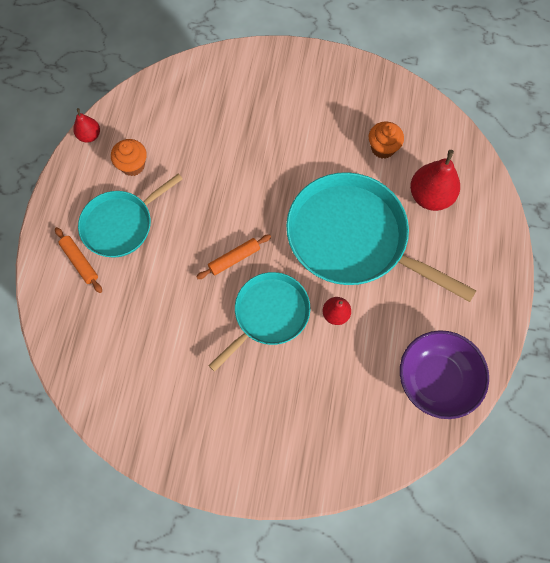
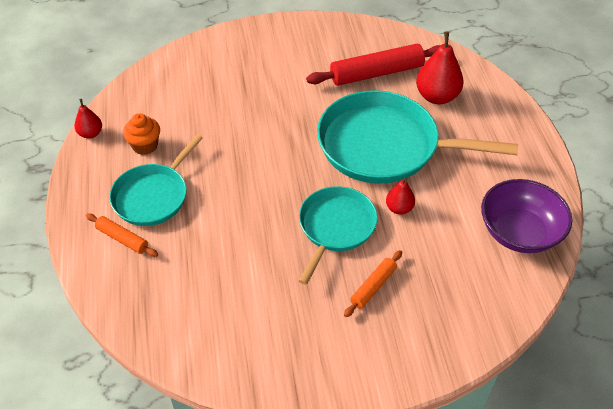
camera: 20 degrees left, 20 degrees down
(234, 259) = (280, 192): orange rolling pin -> orange rolling pin (373, 287)
(383, 148) = (376, 73): orange cupcake -> red rolling pin

